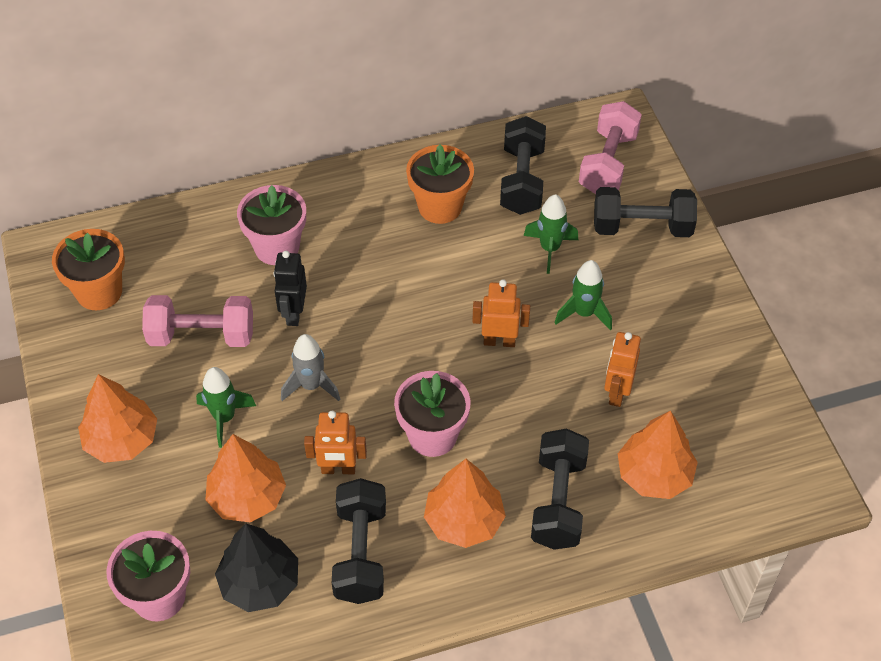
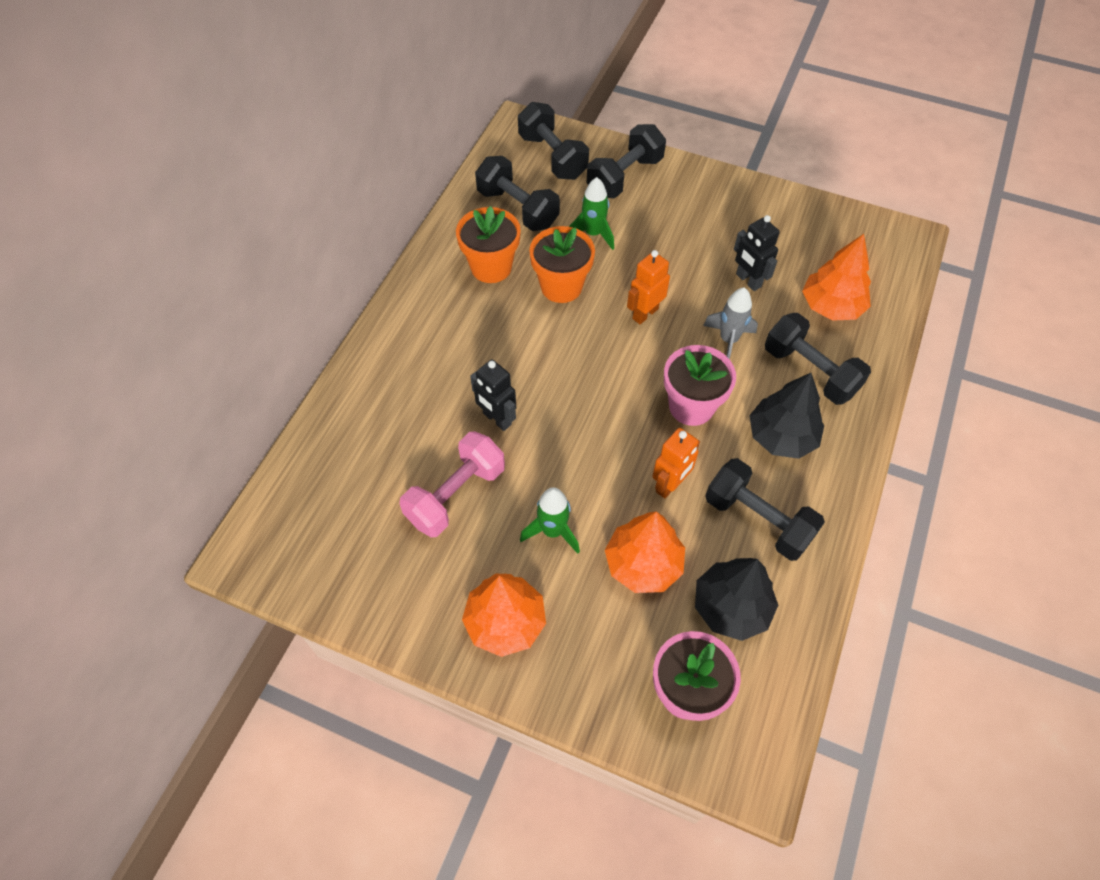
camera: 50 degrees left, 5 degrees up
(99, 292) = (334, 542): orange flower pot -> orange flower pot (561, 286)
(277, 247) = (421, 389): pink flower pot -> none
(311, 386) = (576, 452): grey rocket -> grey rocket (728, 340)
(464, 521) = (781, 436): orange tree -> black tree
(584, 313) = (666, 253): green rocket -> none
(608, 163) = (553, 157): pink dumbbell -> black dumbbell
(617, 393) = (748, 280): orange robot -> black robot

